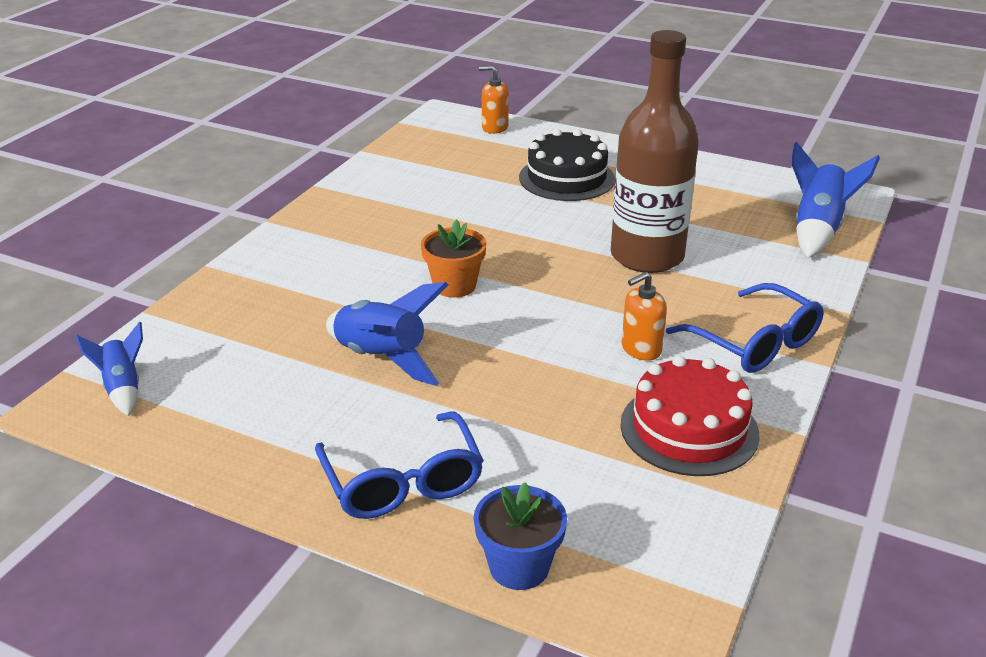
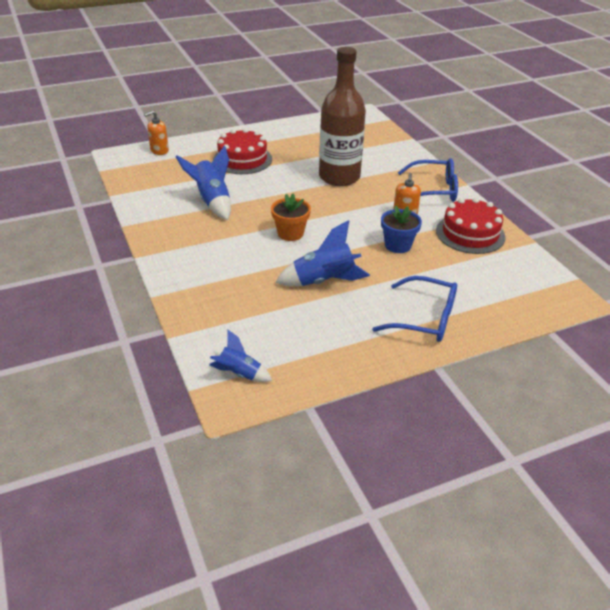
camera: 50 degrees left, 5 degrees up
(519, 567) = (510, 315): blue flower pot -> blue flower pot (398, 245)
(566, 178) = (242, 159): black cake -> red cake
(817, 230) = (377, 134): blue rocket -> blue rocket (212, 201)

